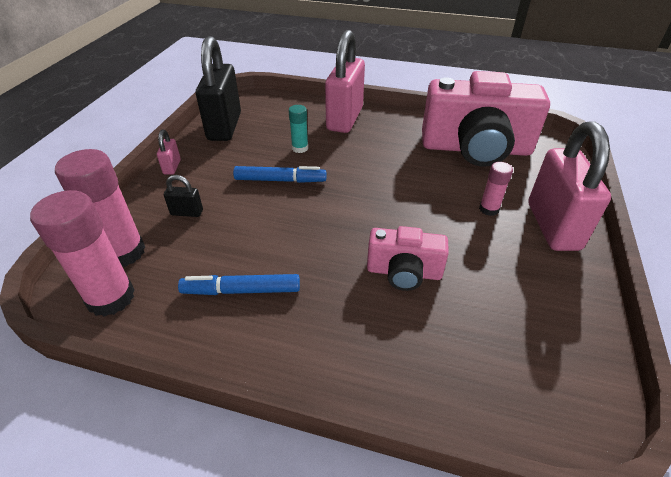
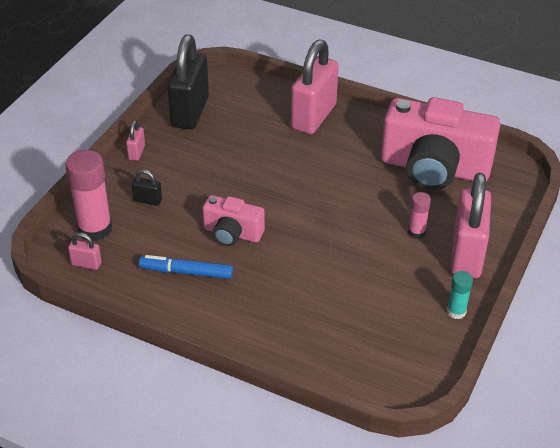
camera: 10 degrees right, 0 degrees up
(111, 298) = (86, 264): pink glue stick -> pink padlock
(280, 180) = (234, 179): blue marker -> none
(300, 148) = (260, 146): turquoise glue stick -> turquoise glue stick (456, 312)
(404, 272) = (319, 276): pink camera -> pink camera (232, 233)

